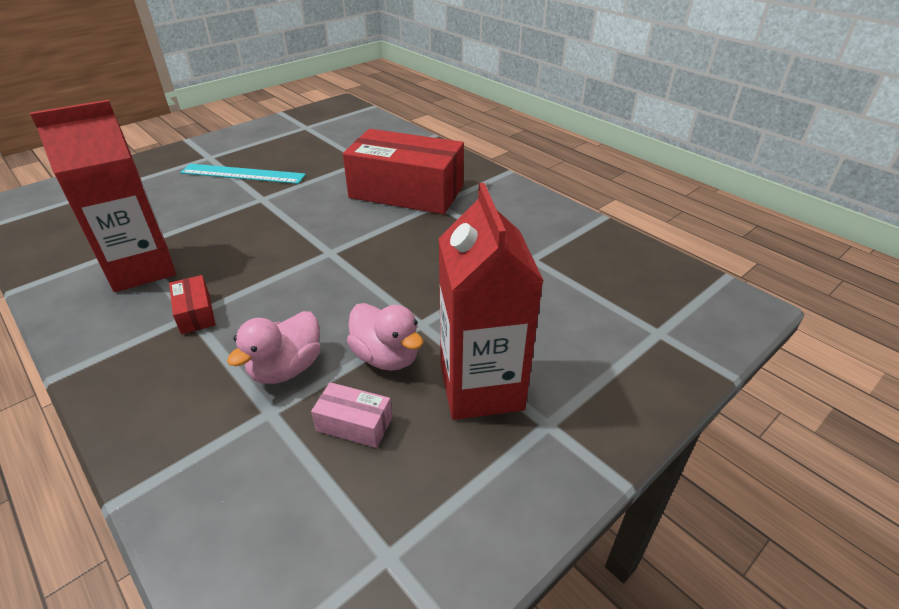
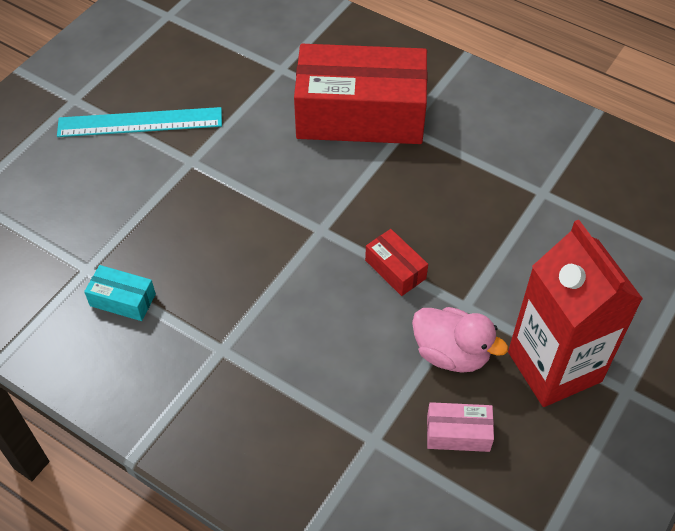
camera: 15 degrees left, 15 degrees up
(142, 269) = (123, 300): red carton -> turquoise box
(195, 313) = (226, 346): red box -> red box (395, 269)
(286, 368) = (362, 390): pink duck -> none

